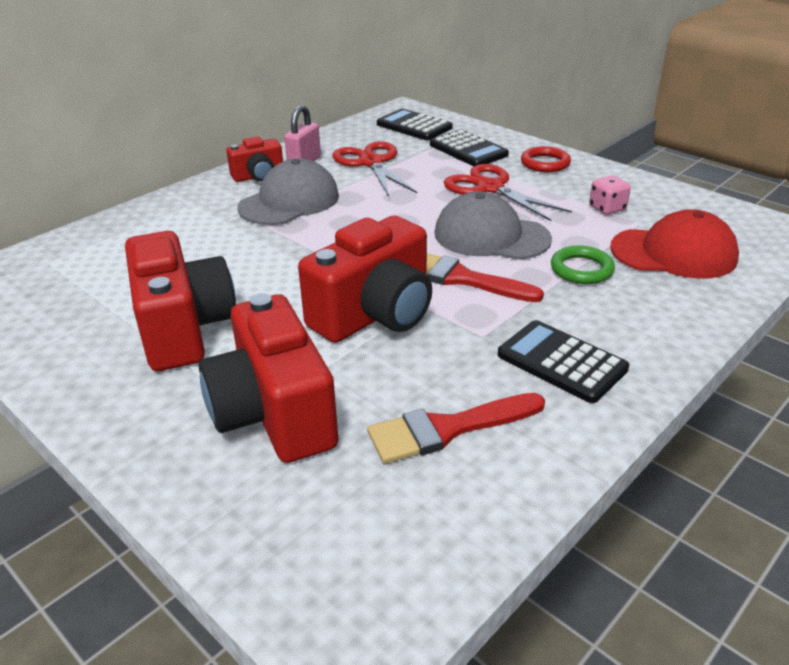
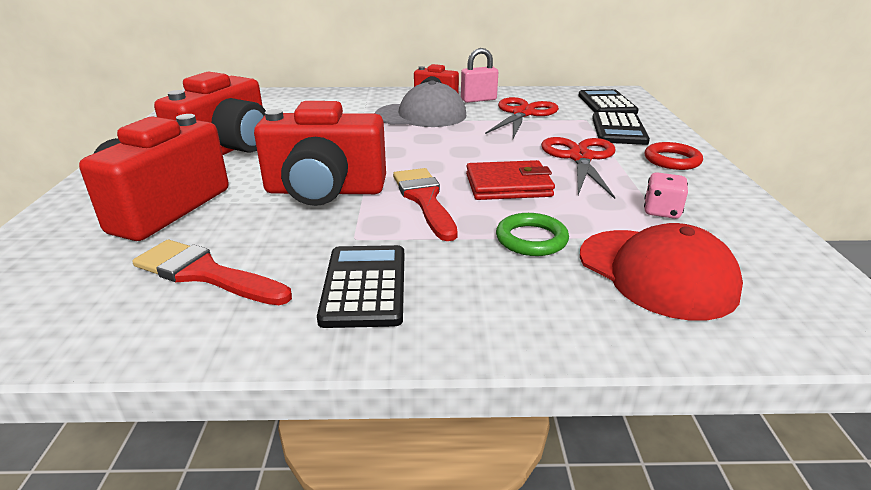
camera: 45 degrees right, 5 degrees down
(491, 236) = (508, 185): grey cap -> red wallet

